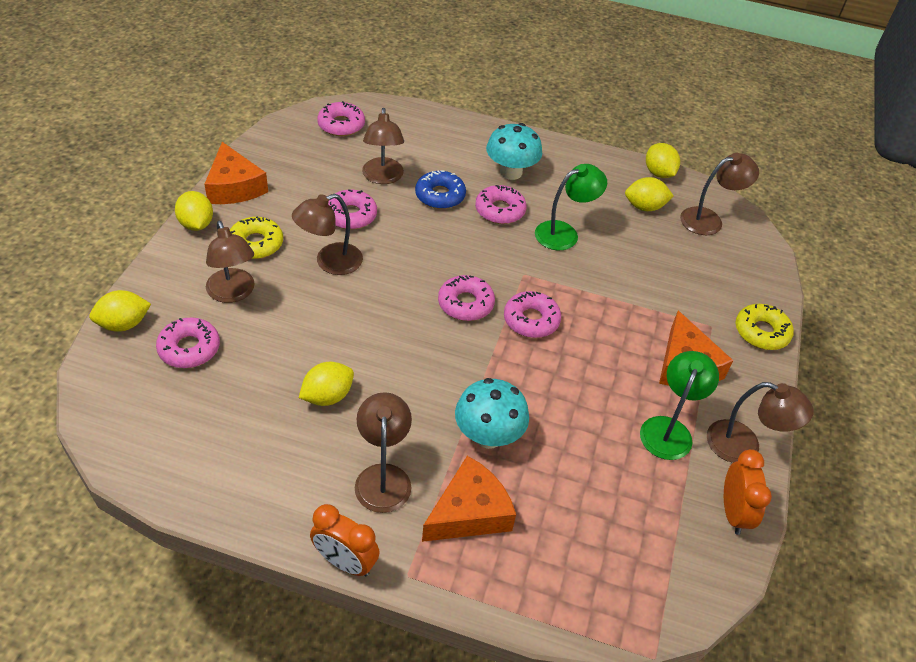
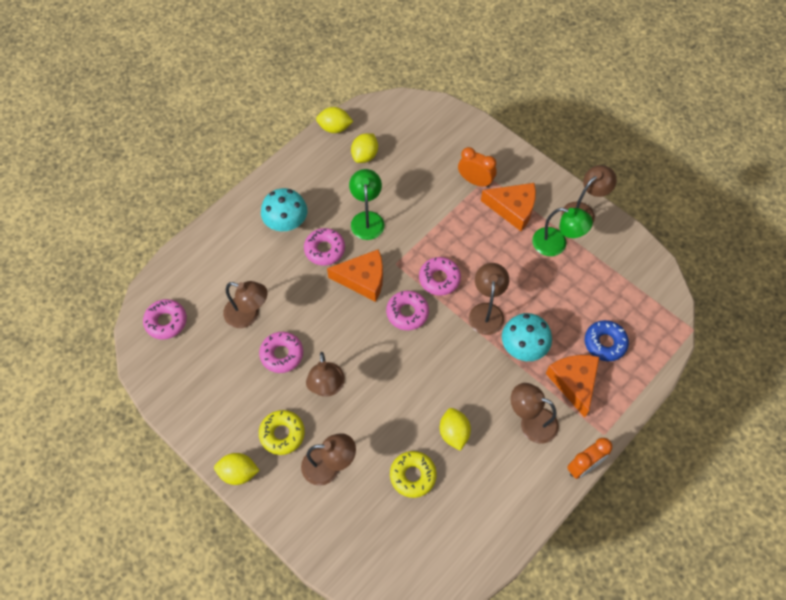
camera: 60 degrees left, 15 degrees up
(124, 324) = (328, 555): yellow lemon -> none
(189, 348) = (372, 513): pink donut -> none
(234, 187) = (205, 430): orange cheese -> orange cheese (363, 279)
(440, 196) = (289, 283): blue donut -> blue donut (605, 343)
(669, 429) = (556, 244): green lamp -> green lamp turned 150 degrees clockwise
(709, 219) = (395, 123): brown lamp -> brown lamp (486, 311)
(733, 513) = (623, 243): orange clock -> orange clock (475, 181)
(761, 332) = (504, 152): yellow donut -> yellow donut (413, 475)

